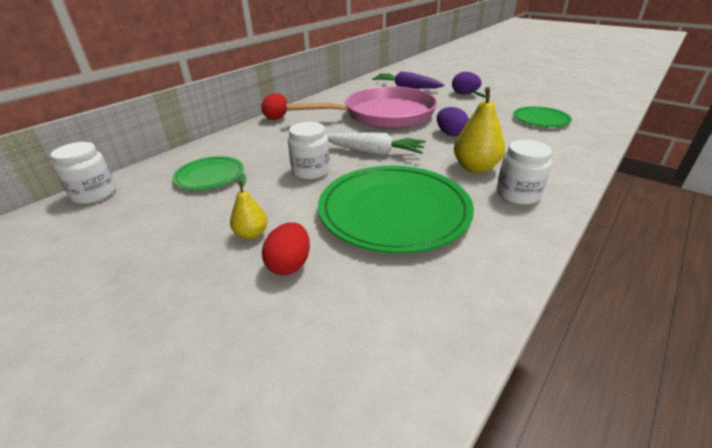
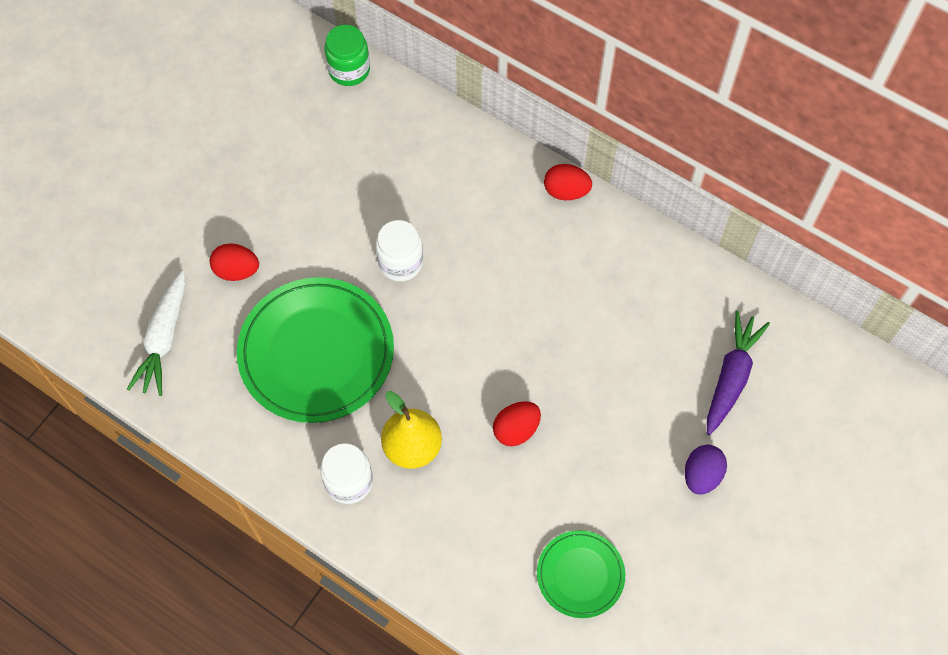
camera: 85 degrees right, 30 degrees up
(94, 194) = (349, 70): white jar -> green jar
(210, 176) = (388, 161): green plate -> none
(251, 234) = (279, 231): yellow pear -> none
(374, 152) = (453, 330): white carrot -> white carrot (164, 339)
(384, 115) = (587, 340): pink pan -> none
(450, 134) = (516, 430): purple egg -> red egg

